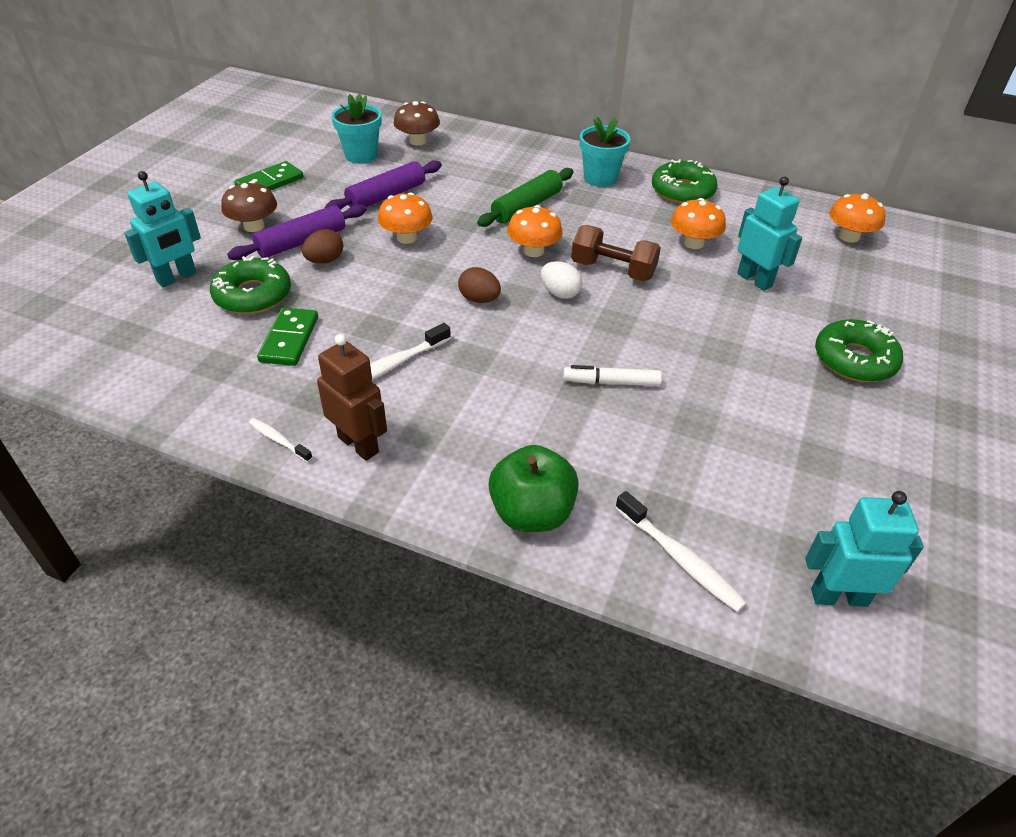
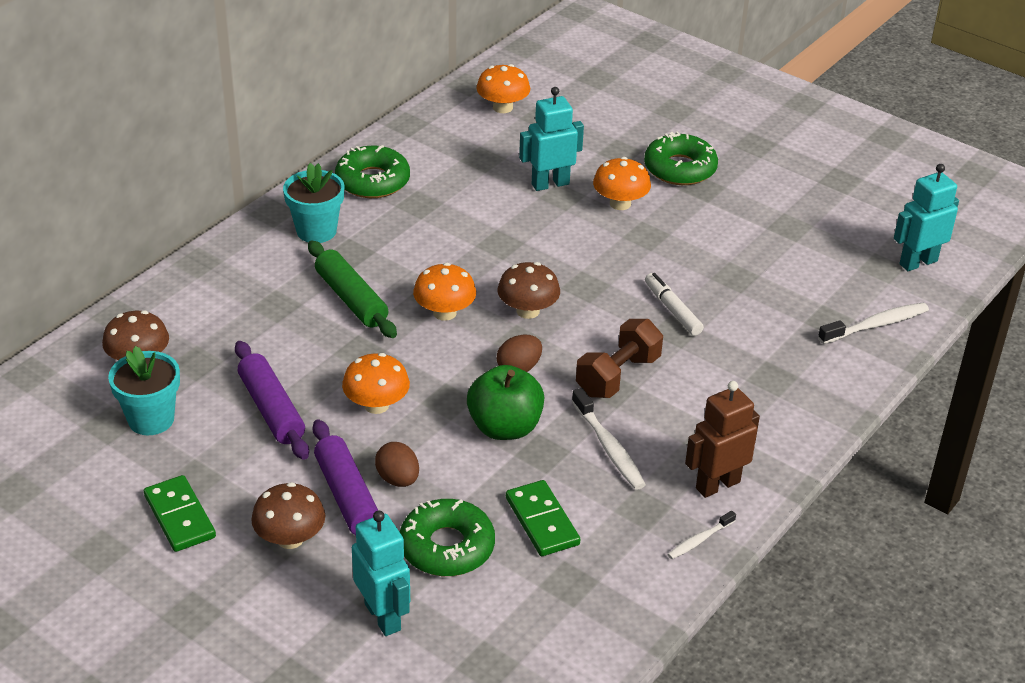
camera: 75 degrees left, 5 degrees down
(289, 339) = (542, 521): green domino -> green domino turned 45 degrees clockwise
(532, 513) = (819, 391): green apple -> green apple (505, 427)
(560, 293) = (528, 311): white egg -> brown mushroom
(611, 382) = (672, 310): white marker -> white marker turned 135 degrees clockwise
(613, 270) = (501, 266): brown dumbbell -> brown dumbbell (618, 376)
(693, 243) = (474, 202): orange mushroom -> orange mushroom (620, 203)
(838, 596) = (918, 262): turquoise robot -> turquoise robot turned 45 degrees clockwise

